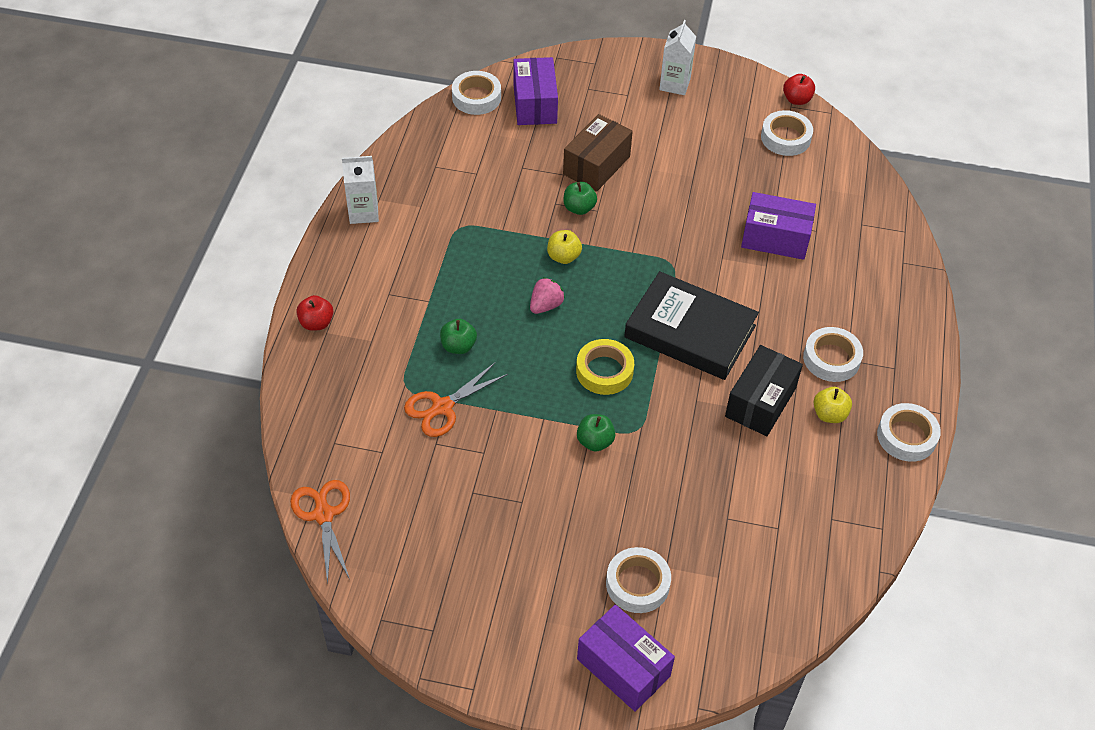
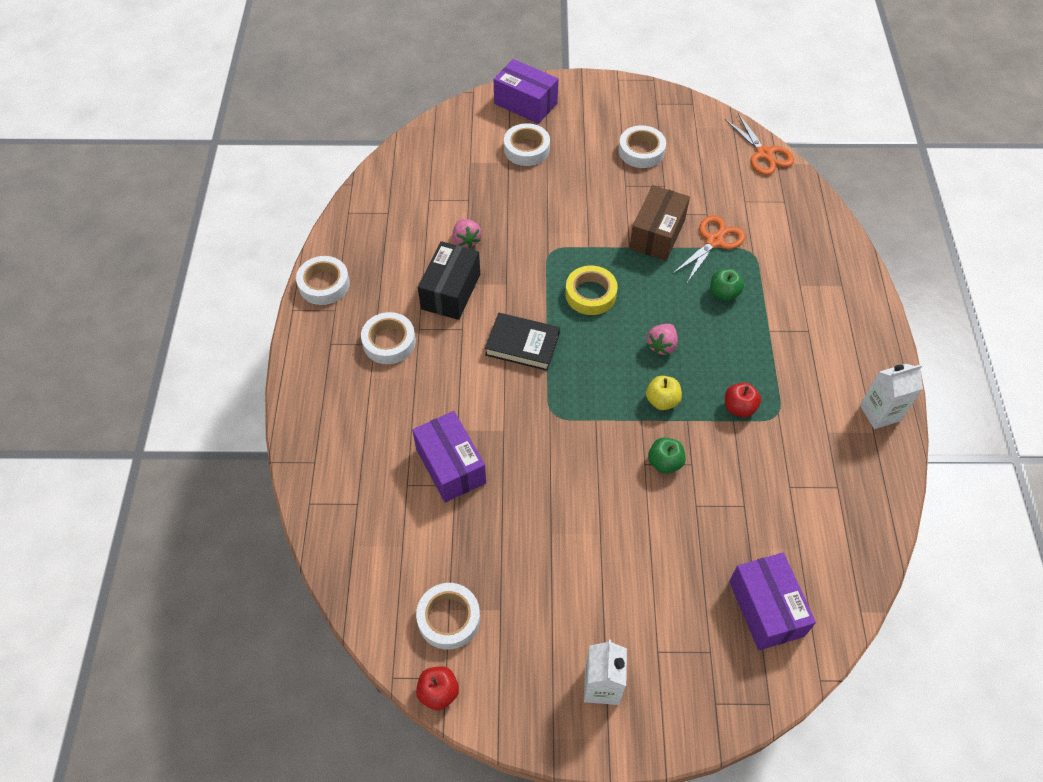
camera: 170 degrees right, 5 degrees up
(316, 323) = (855, 292): red apple -> red apple (739, 408)
(476, 97) = (839, 604): white tape -> white tape (641, 151)
(595, 441) = (582, 236): green apple -> none
(596, 165) = (663, 526): brown box -> brown box (657, 234)
(690, 331) = (522, 344): black book -> black book, size x0.62
(736, 461) = (466, 240): none -> pink strawberry
(775, 238) = (450, 466): purple box -> purple box turned 60 degrees clockwise
(829, 414) = (390, 291): yellow apple -> none

